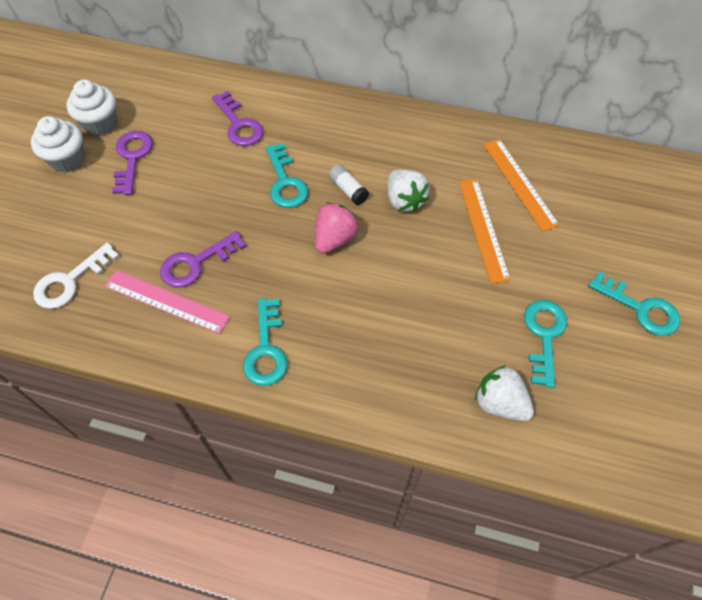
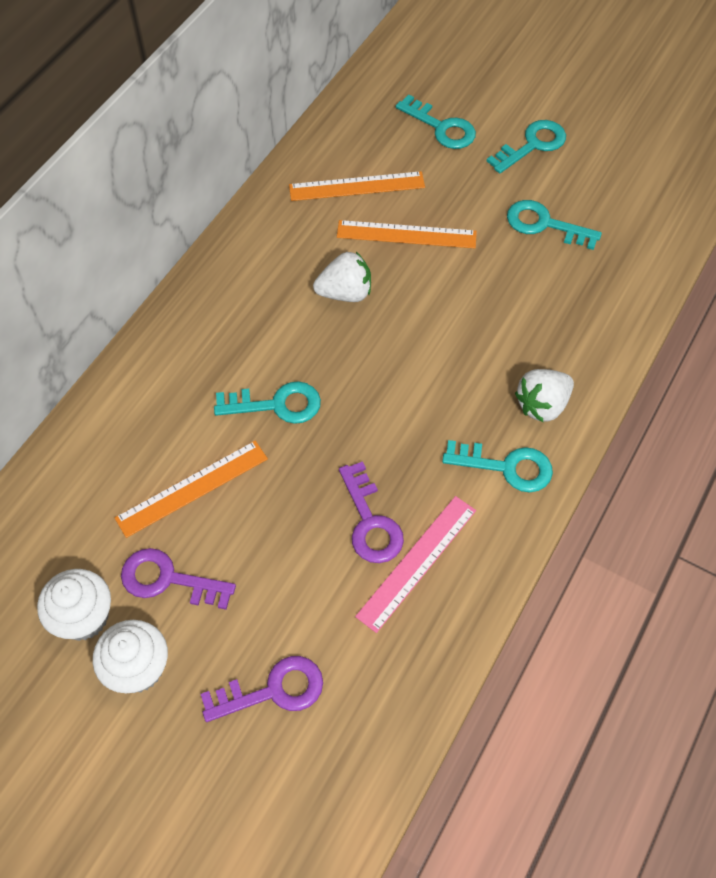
camera: 75 degrees left, 0 degrees up
(70, 281) = (356, 675): white key -> none
(204, 152) = (192, 488): none -> orange ruler
(239, 124) = (159, 439): purple key -> purple key (273, 690)
(335, 238) = (377, 371): pink strawberry -> none
(348, 190) = (311, 343): white glue stick -> none
(500, 403) = (607, 280): white strawberry -> white strawberry (542, 405)
(621, 230) = (441, 127): none -> turquoise key

